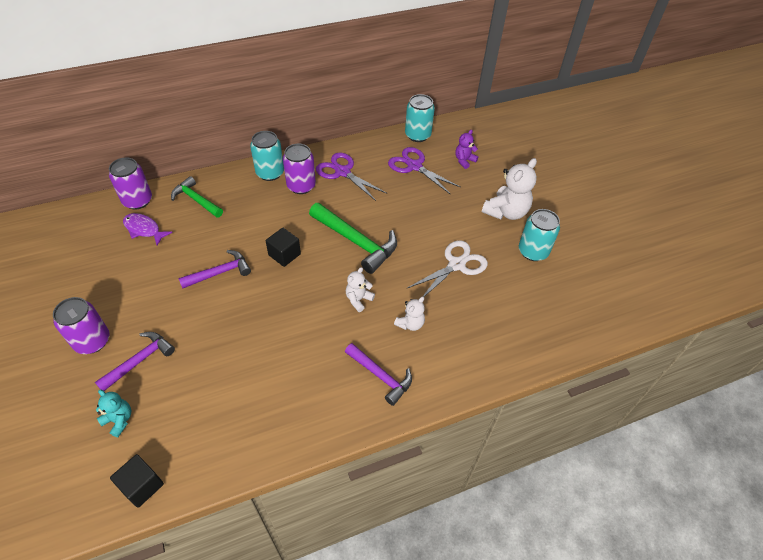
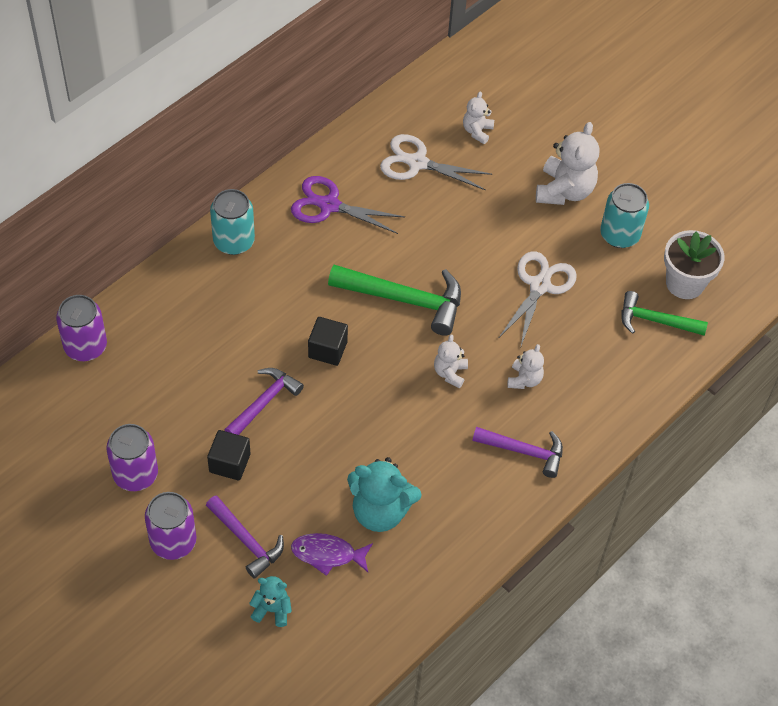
camera: 25 degrees left, 5 degrees up
(139, 361) = (246, 541): purple hammer -> purple hammer turned 120 degrees clockwise
(142, 486) = (345, 659): black cube -> black cube (229, 463)
(144, 229) = (125, 383): purple fish -> purple fish (327, 554)
(196, 200) = (163, 316): green hammer -> green hammer (655, 320)
(246, 378) = (380, 511): none -> turquoise teddy bear
(301, 186) = (287, 246): purple can -> purple can (135, 474)
(414, 166) = (417, 163): purple scissors -> white scissors
(417, 135) = (396, 111): turquoise can -> none
(464, 161) = (477, 131): purple teddy bear -> white teddy bear
(569, 300) = (685, 283): none -> white flower pot

